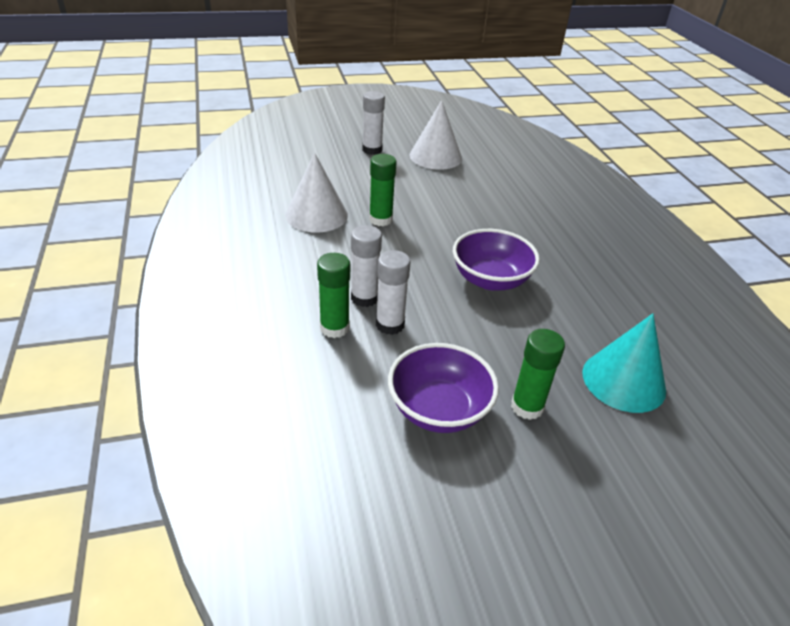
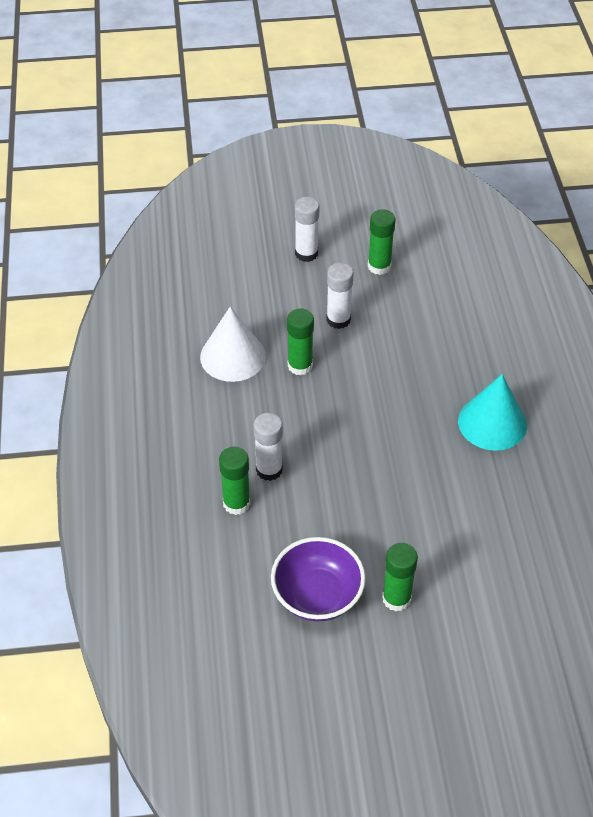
camera: 10 degrees right, 10 degrees up
(390, 324) = (289, 503): white glue stick -> white glue stick (338, 320)
(435, 156) = (379, 266): white cone -> green glue stick
(490, 280) = (399, 453): purple bowl -> none
(623, 380) = (495, 579): turquoise cone -> turquoise cone (492, 423)

